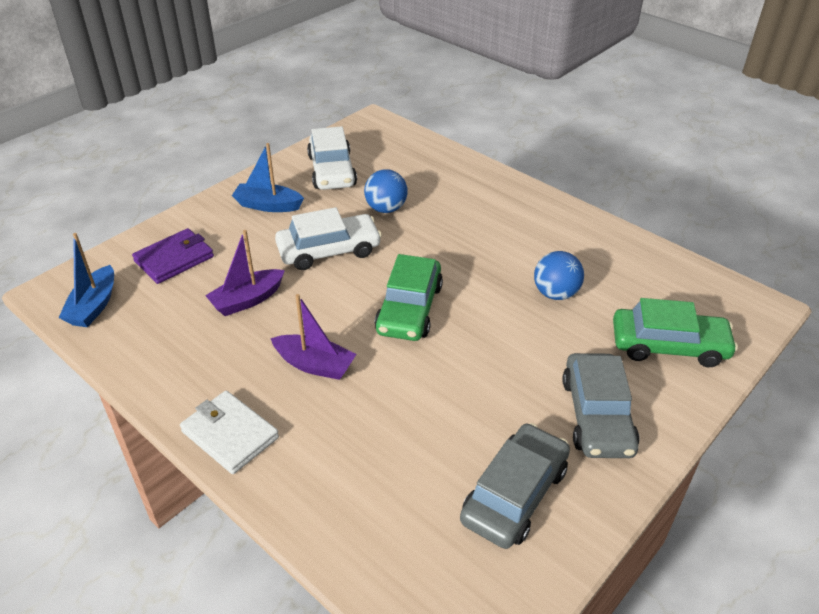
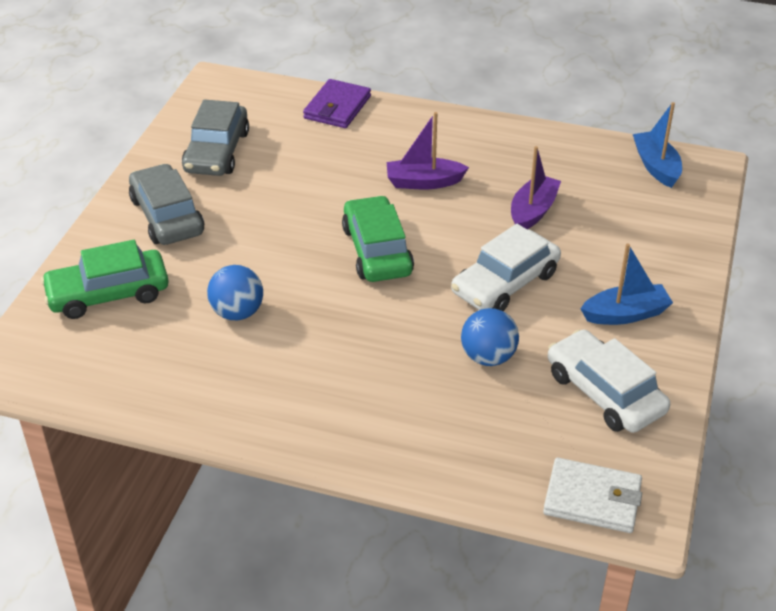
camera: 155 degrees right, 0 degrees up
(174, 259) = (644, 225): purple wallet -> purple wallet (337, 107)
(230, 434) = (444, 125): white wallet -> white wallet (592, 499)

